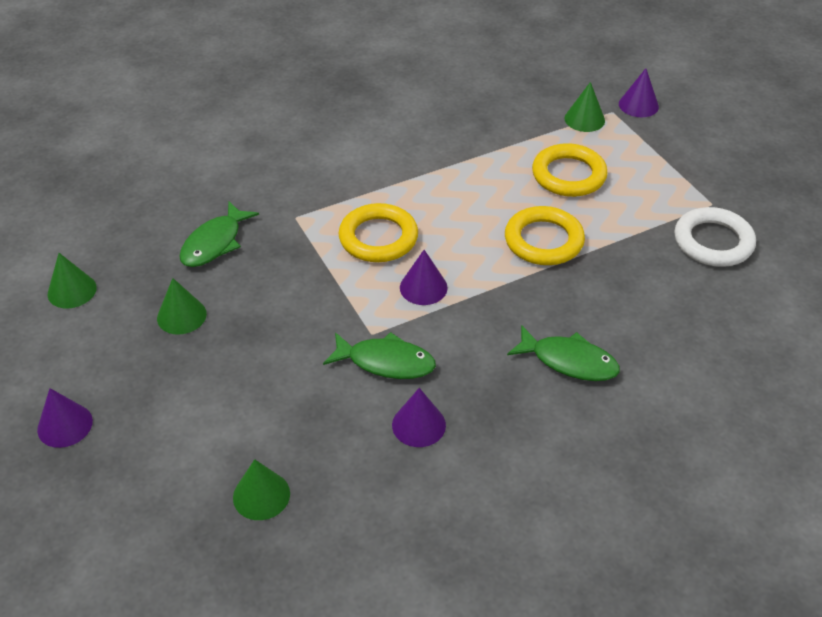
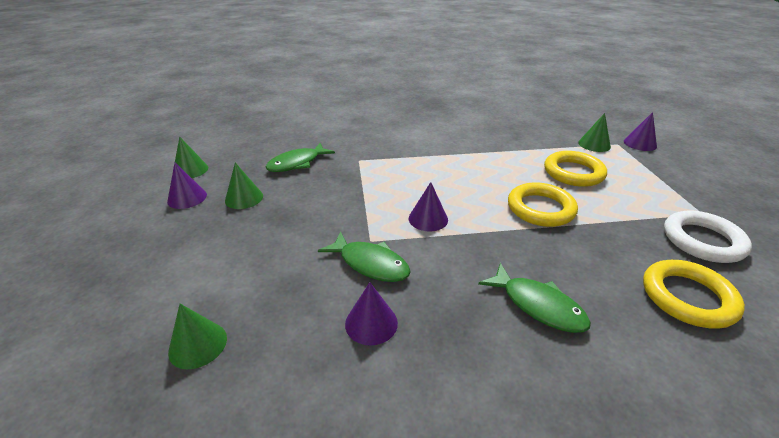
camera: 20 degrees right, 10 degrees down
(65, 425) = (109, 246): purple cone -> purple cone (187, 198)
(378, 238) = (409, 182): yellow ring -> yellow ring (687, 297)

